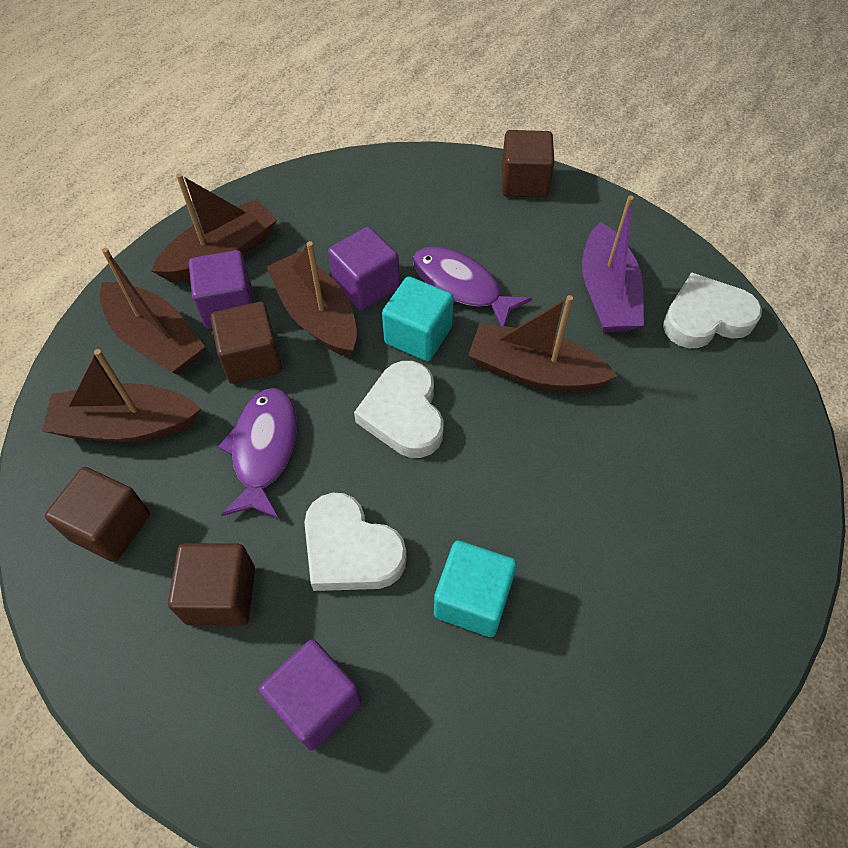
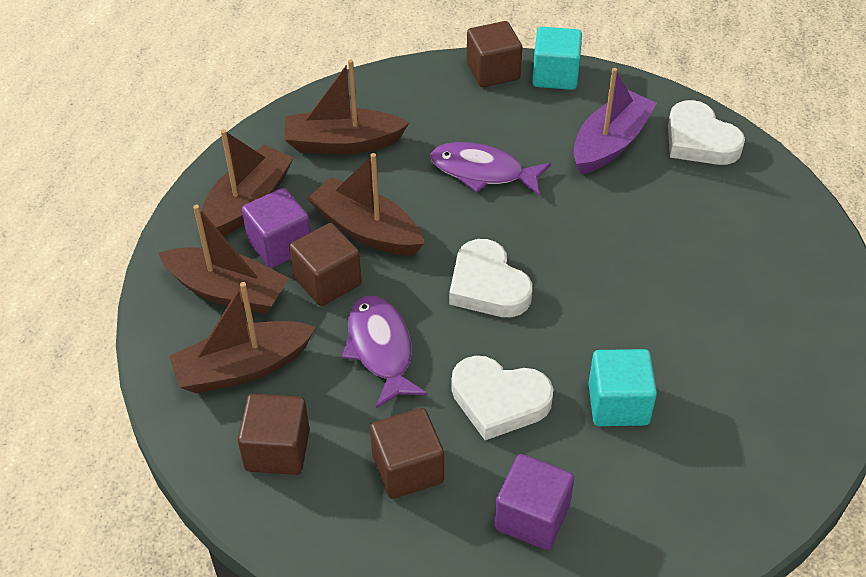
camera: 20 degrees left, 10 degrees down
(366, 285) = (397, 193): purple cube -> none
(418, 335) = (466, 221): turquoise cube -> turquoise cube (555, 75)
(534, 371) = (580, 221): brown boat -> brown boat (343, 143)
(607, 293) = (610, 143): purple boat -> purple boat turned 120 degrees counterclockwise
(706, 317) = (699, 140): white heart -> white heart turned 90 degrees counterclockwise

